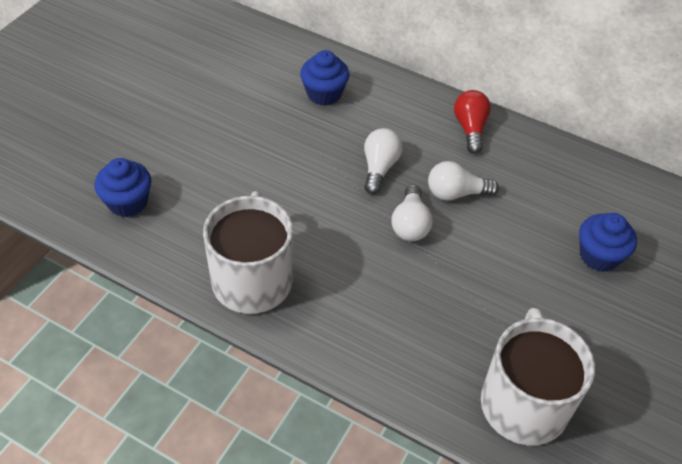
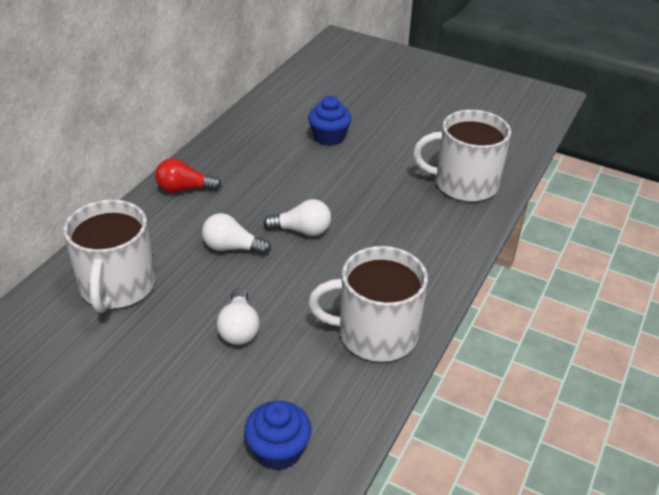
camera: 90 degrees left, 10 degrees down
(324, 94) = (117, 286): blue cupcake -> white mug
(456, 193) = (265, 202): white light bulb -> white light bulb (239, 328)

